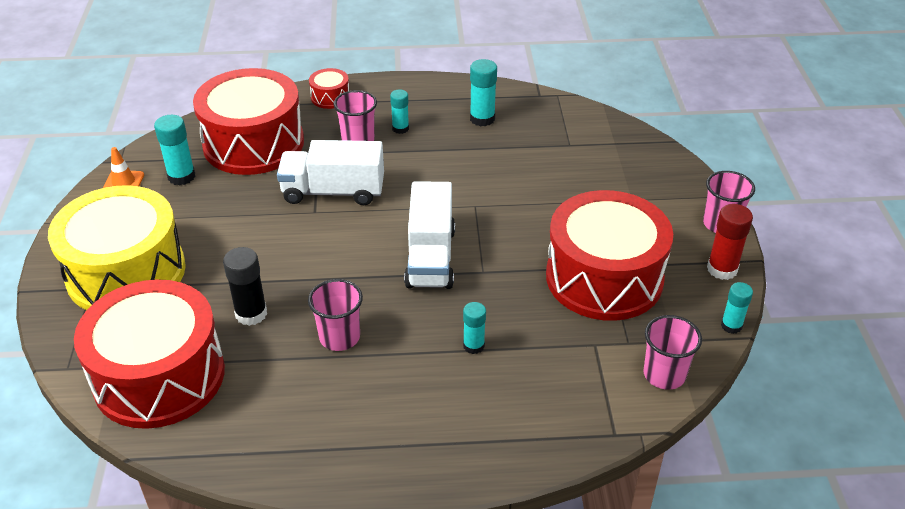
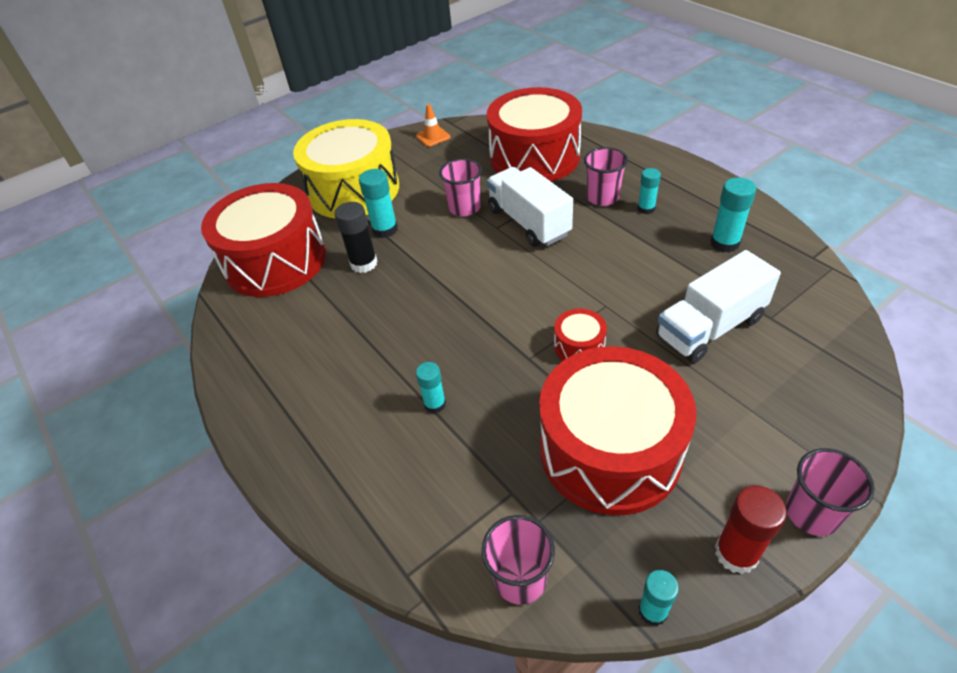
camera: 60 degrees right, 5 degrees up
(181, 176) = (464, 152): turquoise glue stick -> turquoise glue stick (385, 229)
(330, 97) = (633, 155): red drum -> red drum (579, 346)
(339, 337) = (378, 320): pink cup -> pink cup (464, 208)
(430, 257) = (513, 317): white truck -> white truck (710, 327)

